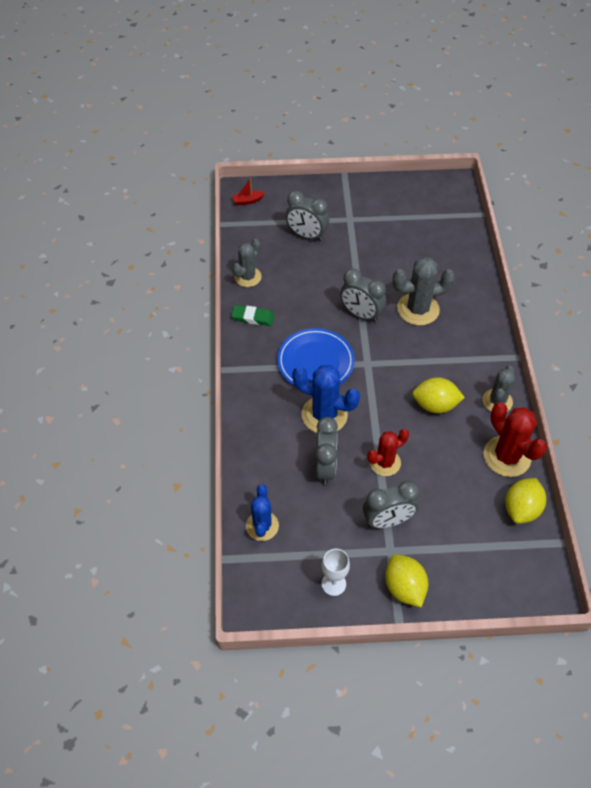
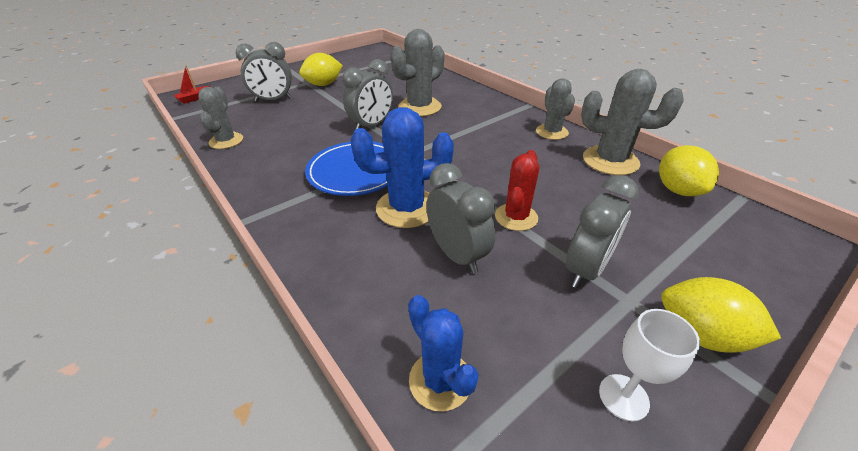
camera: 35 degrees left, 15 degrees down
(253, 317) = (253, 166): green eraser -> none
(361, 314) = (371, 126): grey clock -> grey clock turned 45 degrees counterclockwise
(435, 405) = (506, 154): yellow lemon -> yellow lemon (323, 84)
(507, 456) = (610, 161): red cactus -> grey cactus

